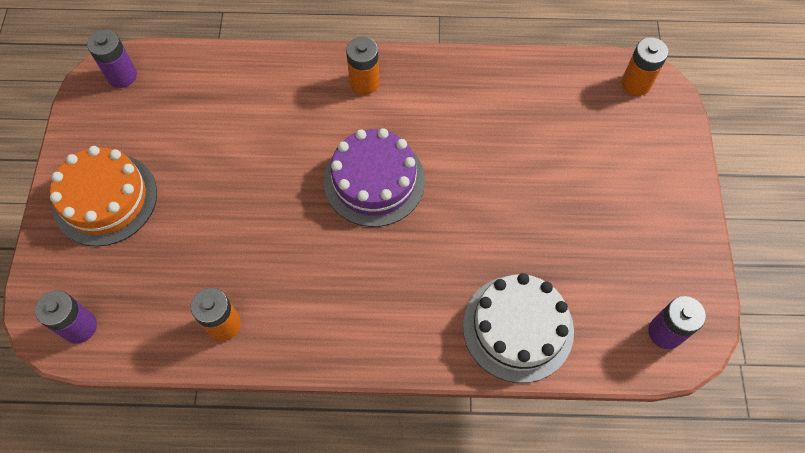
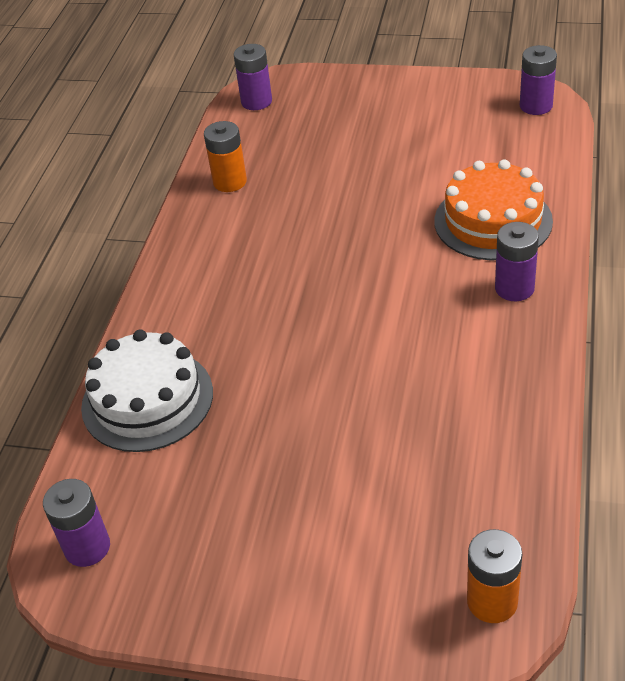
camera: 105 degrees right, 20 degrees down
(105, 199) = (384, 106): orange cake -> orange cake (493, 221)
(364, 83) = (514, 288): orange battery -> purple battery
(374, 180) = (368, 290): purple cake -> none

